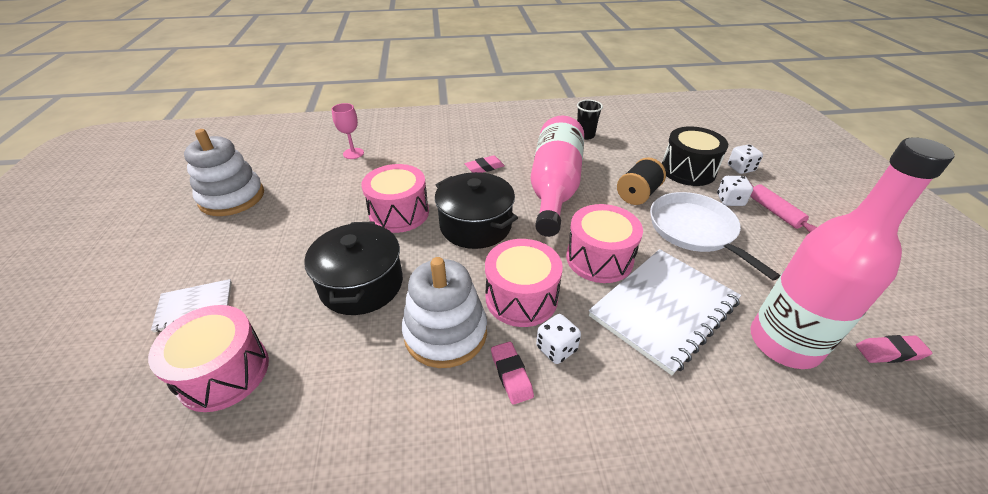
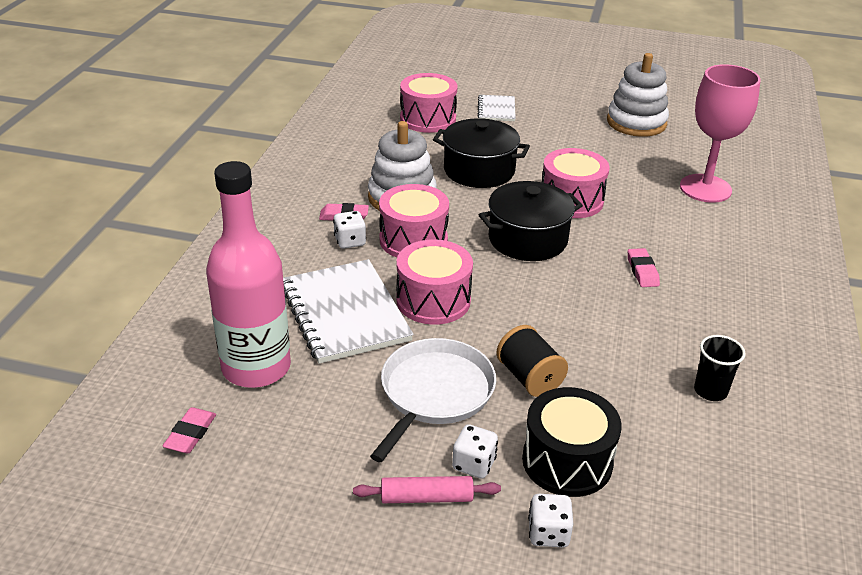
camera: 110 degrees right, 5 degrees down
(353, 153) = (705, 188): pink goblet -> pink goblet, size x2.02
(555, 187) = (576, 313): pink bottle -> none
(695, 230) = (434, 393): white pan -> white pan turned 60 degrees counterclockwise

